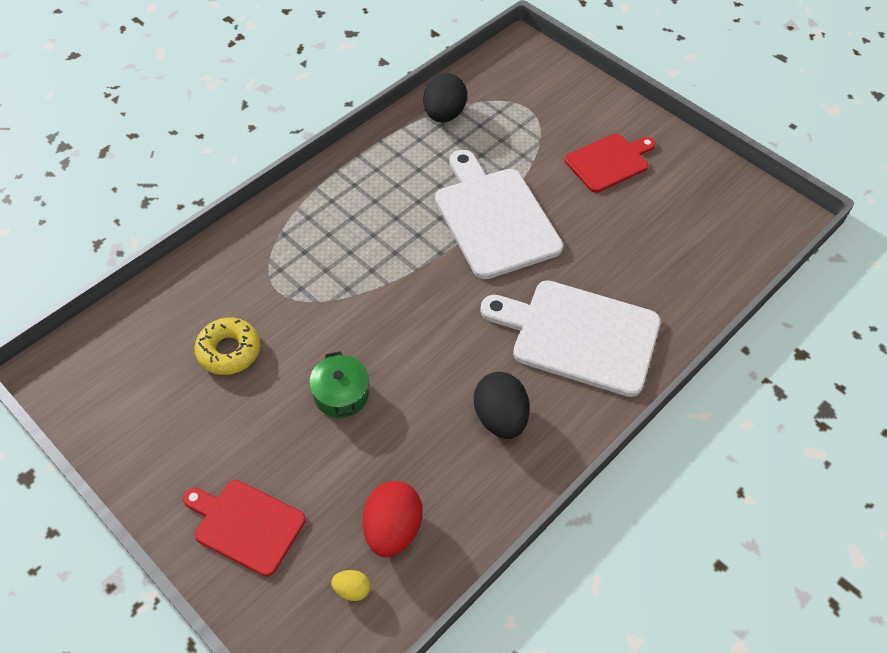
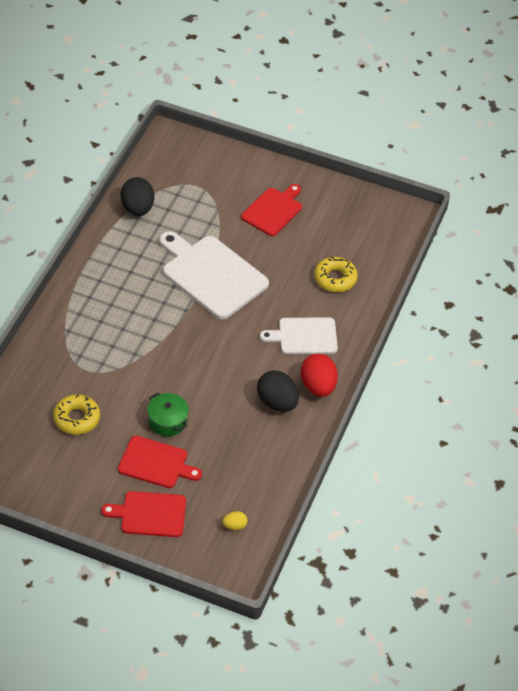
camera: 25 degrees left, 5 degrees down
(294, 450) = (156, 463): none -> red cutting board
(392, 529) = (242, 486): red egg -> red egg (318, 386)
(579, 335) = (304, 336): white cutting board -> white cutting board, size x0.61
(653, 270) = (335, 278): none -> yellow donut

